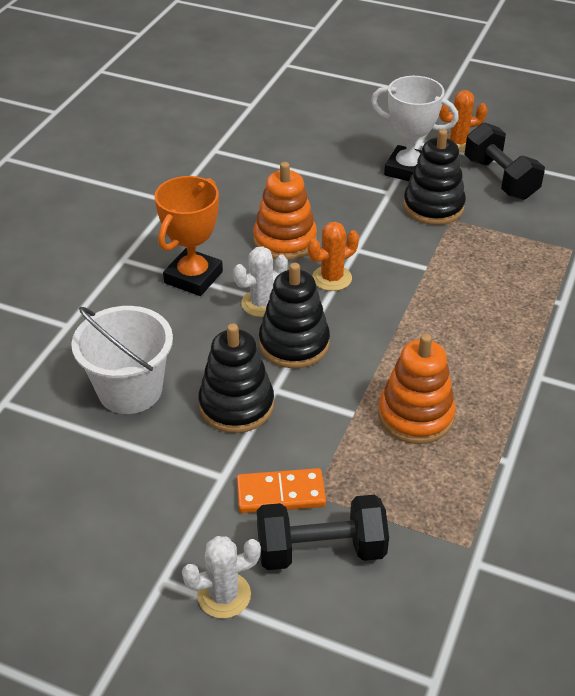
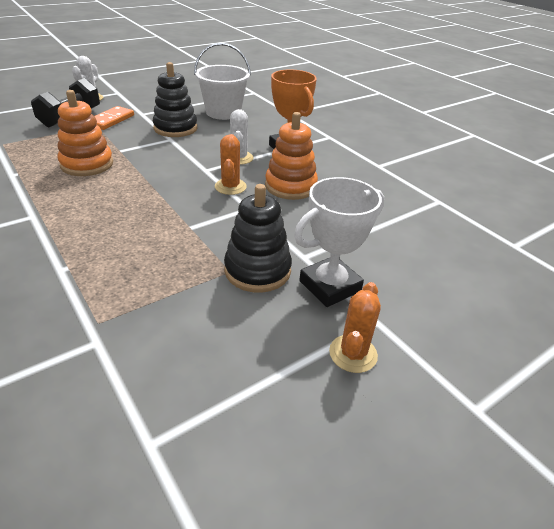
camera: 120 degrees right, 5 degrees down
(294, 344) = (193, 154): black stacking toy -> none
(500, 178) = (255, 345): black dumbbell -> none

